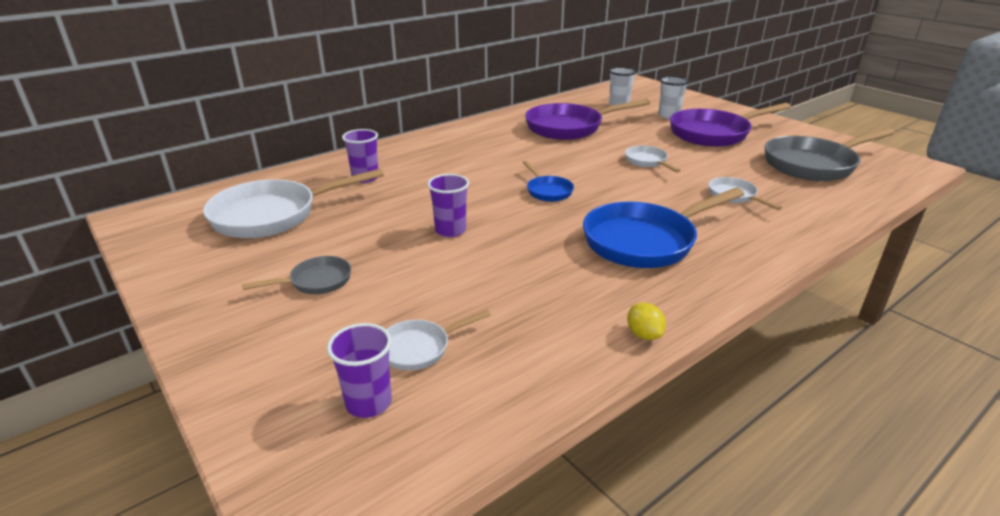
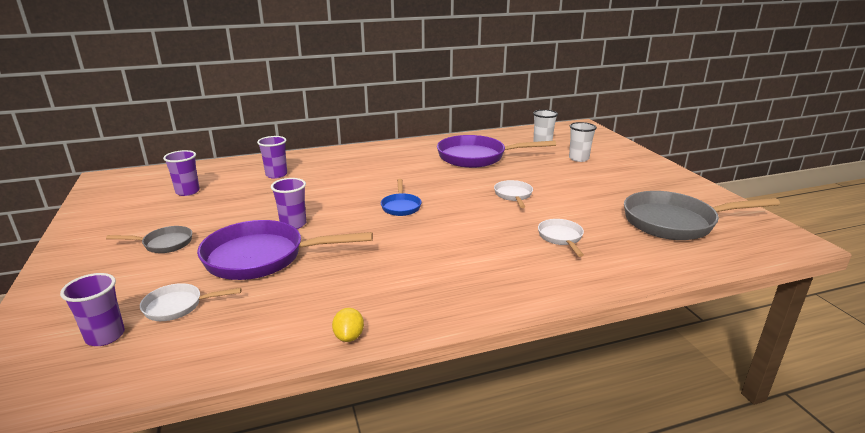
camera: 20 degrees right, 5 degrees down
(273, 215) = (187, 192): white pan -> purple cup
(645, 241) = (436, 261): blue pan -> none
(714, 133) = (605, 180): purple pan -> purple pan (262, 257)

